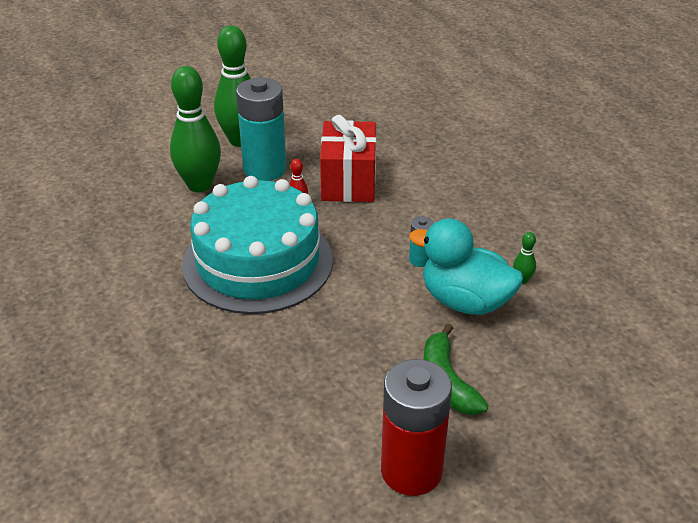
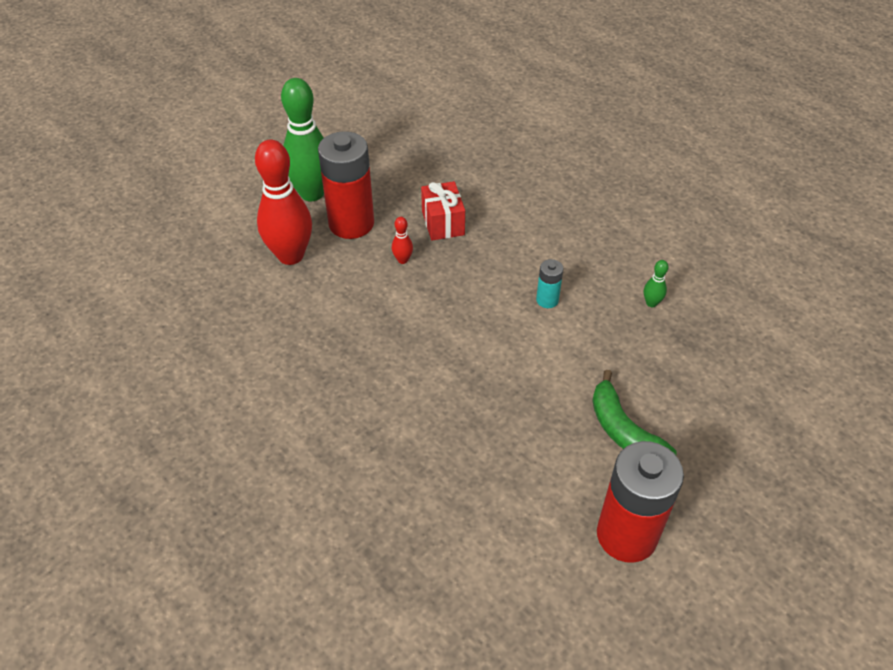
camera: 15 degrees left, 10 degrees up
(199, 185) = (291, 255): green bowling pin -> red bowling pin
(257, 262) = (388, 335): turquoise cake -> none
(264, 169) = (351, 223): turquoise battery -> red battery
(348, 182) = (443, 223): red gift -> red gift, size x0.64
(465, 301) = (607, 338): turquoise duck -> none

